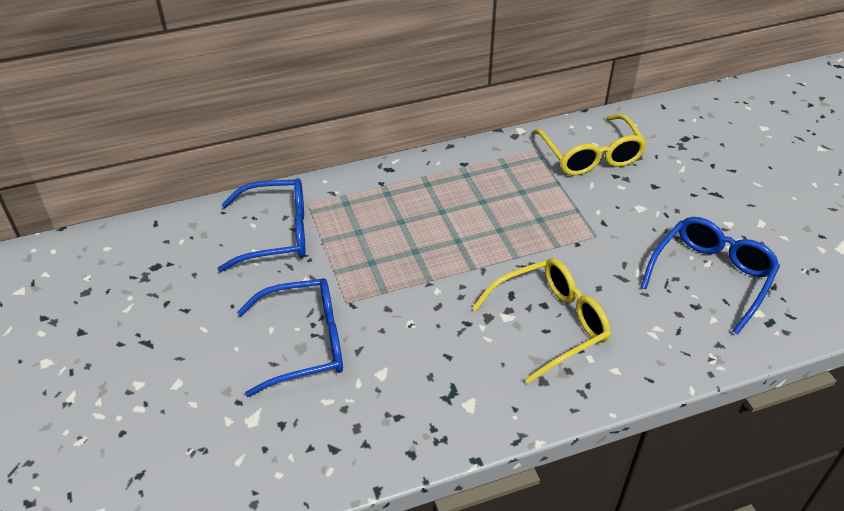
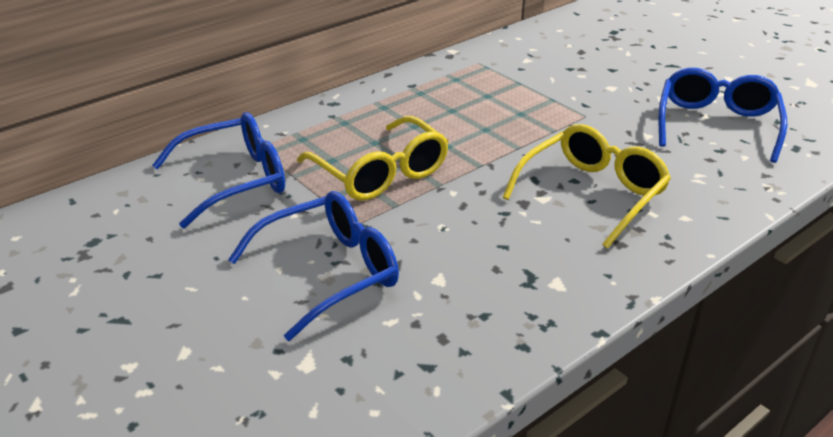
camera: 20 degrees left, 10 degrees down
(591, 156) = (536, 58): yellow glasses -> yellow glasses (381, 173)

